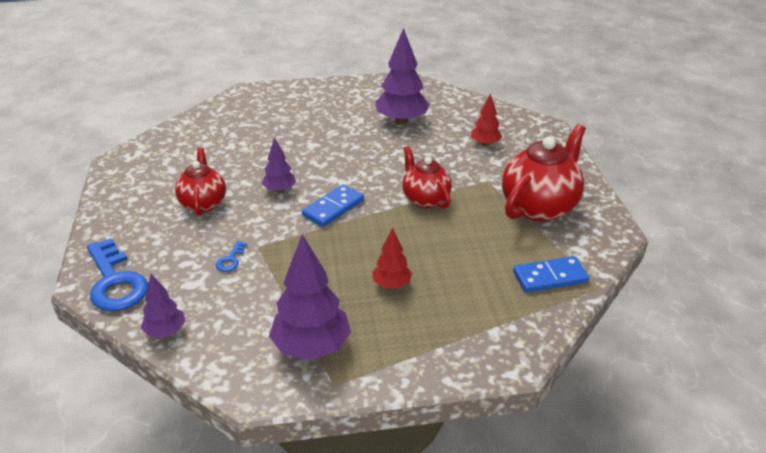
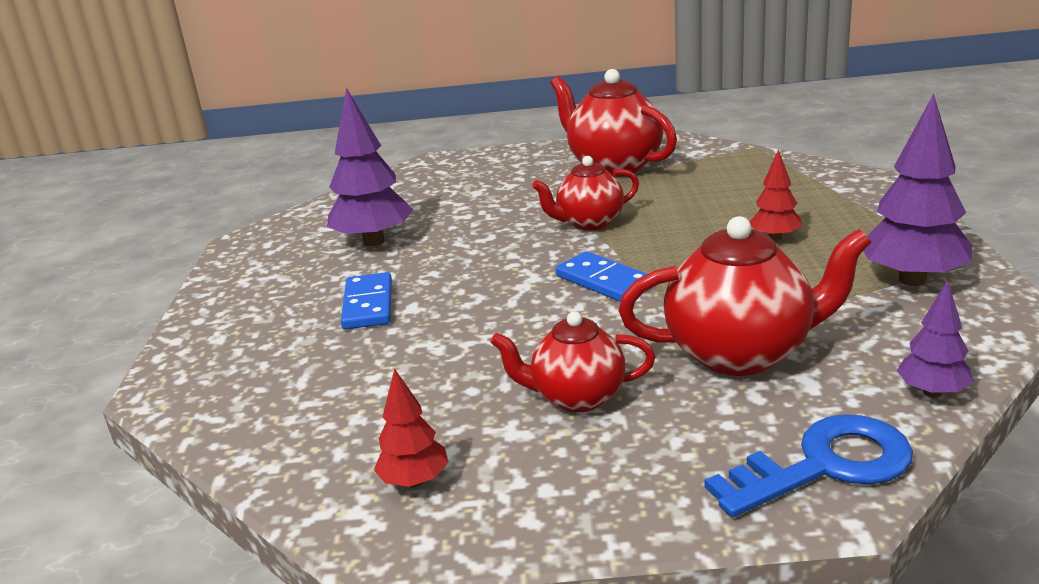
camera: 80 degrees left, 10 degrees down
(230, 260) = (741, 353): blue key -> red teapot
(280, 190) = (547, 326): purple tree -> none
(485, 144) = (464, 190): red tree -> red tree (415, 481)
(550, 277) = (743, 164): blue domino -> blue domino (368, 305)

